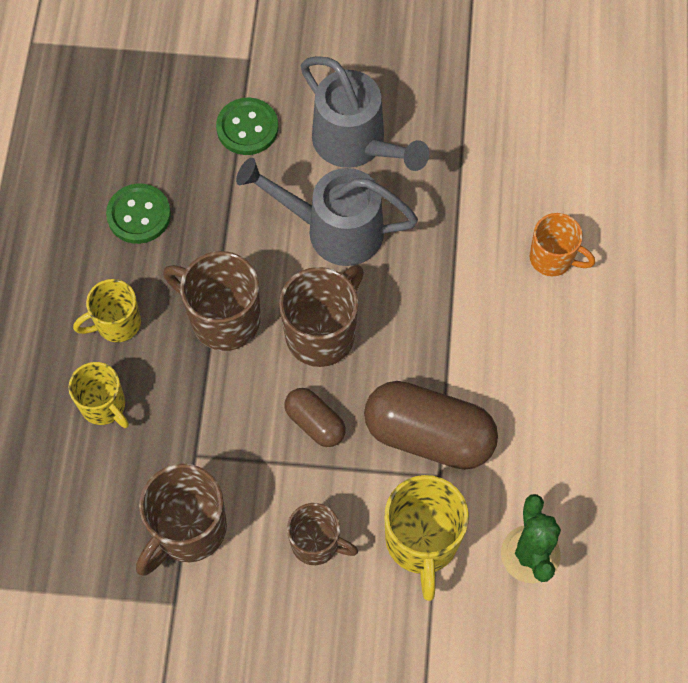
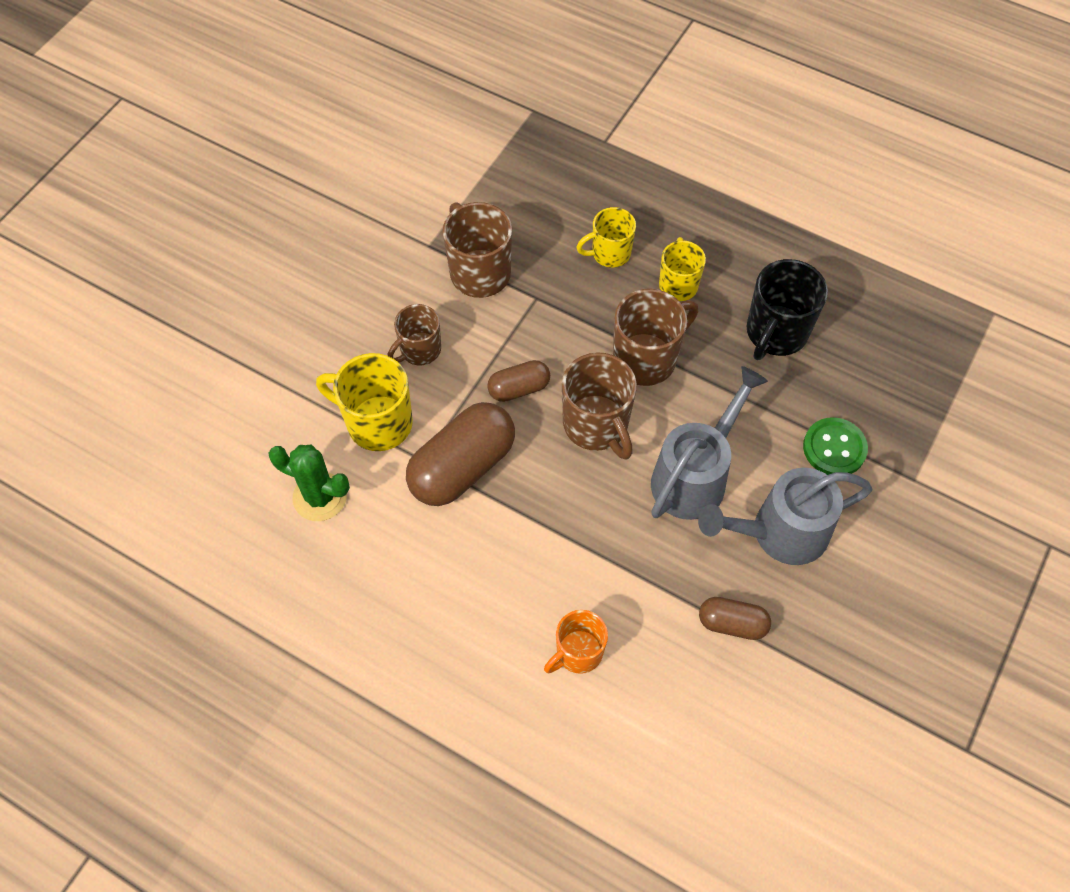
camera: 115 degrees right, 5 degrees down
(139, 215) = (775, 333): green button -> black mug
(460, 152) = (732, 623): none -> brown capsule

